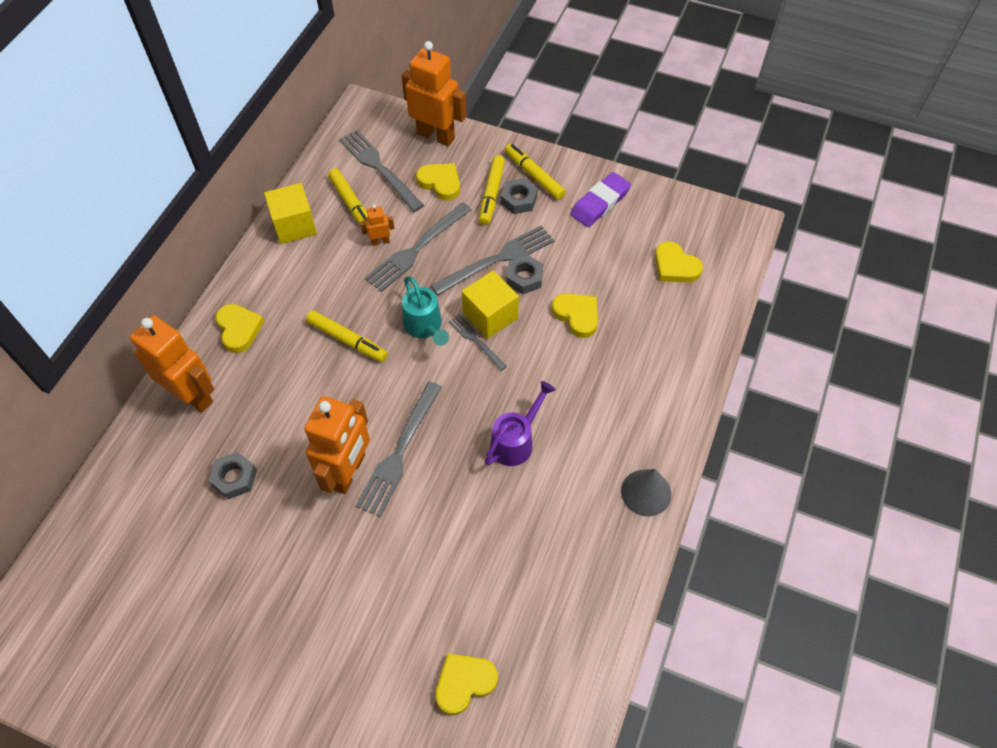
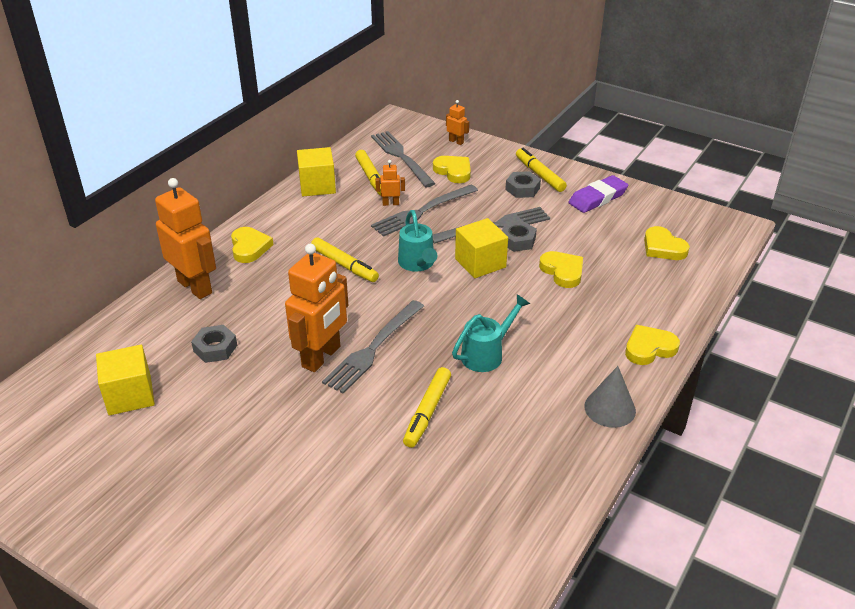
camera: 10 degrees right, 20 degrees down
(159, 556) = (130, 395): none -> yellow cube
(436, 136) = (456, 141): orange robot -> orange robot, size x0.45
(464, 683) = (396, 535): yellow heart -> yellow heart (649, 348)
(475, 340) = (463, 278): grey fork -> none
(491, 194) = (498, 183): yellow marker -> yellow marker (427, 412)
(516, 441) = (487, 354): purple watering can -> turquoise watering can

